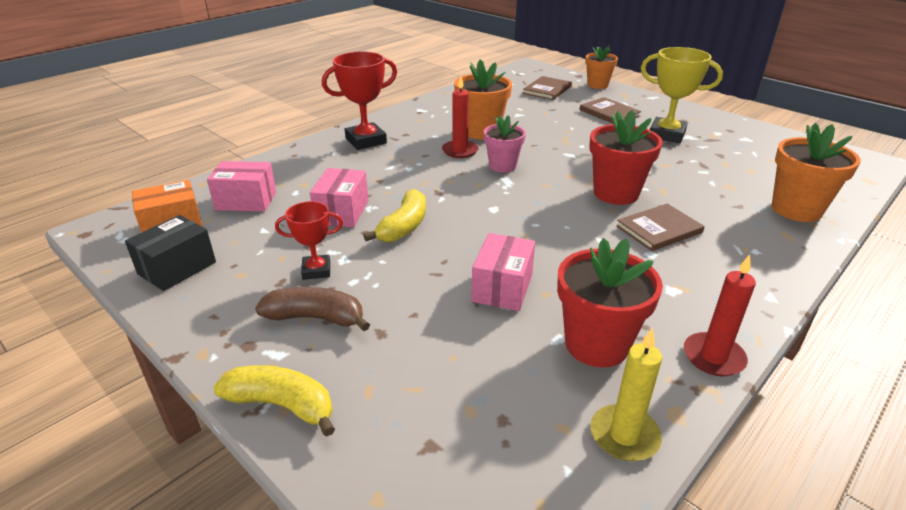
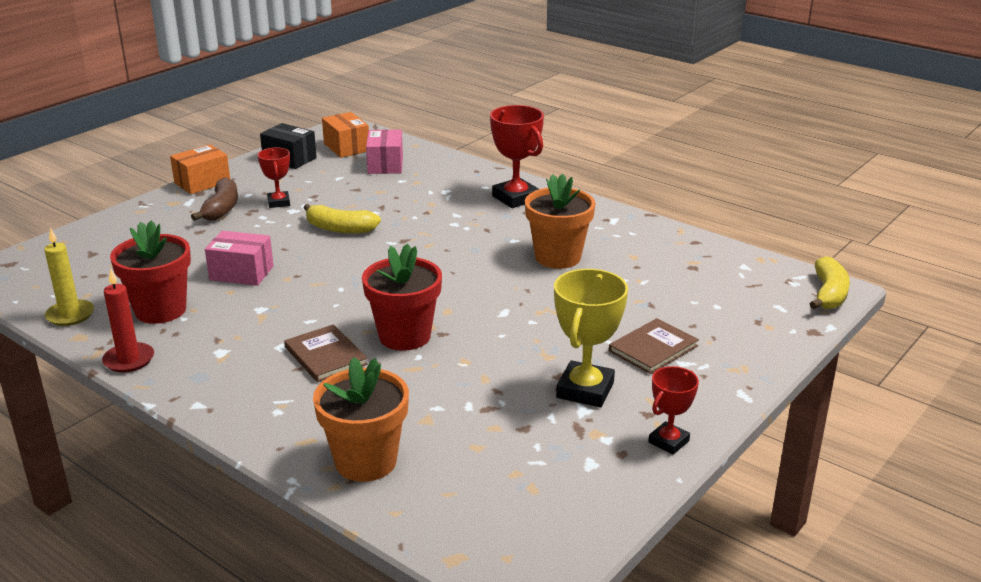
camera: 85 degrees right, 5 degrees down
(210, 345) = (202, 182): none -> orange box
(282, 405) = (142, 209): yellow banana -> yellow banana (828, 294)
(342, 212) = (366, 202): pink box -> none
(460, 151) = (500, 247): red candle -> none
(502, 166) = (465, 271): pink flower pot -> none
(547, 90) = (728, 302): brown book -> none
(597, 85) = (775, 346): orange flower pot -> none
(710, 118) = (668, 441): none -> red trophy

